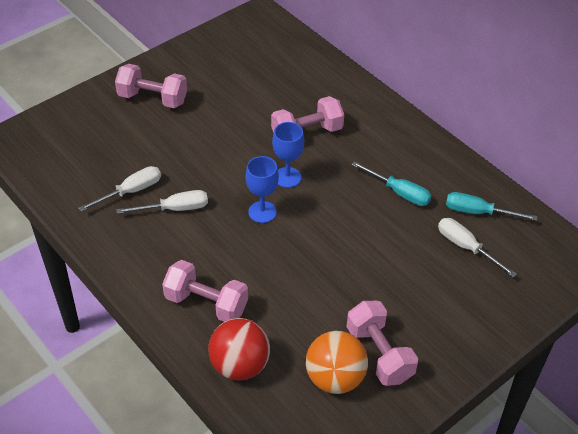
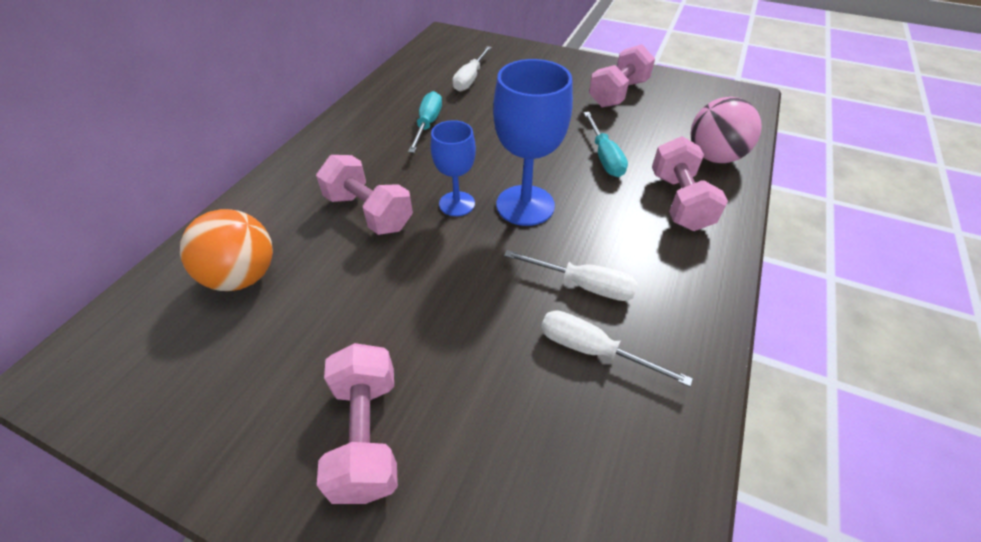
camera: 115 degrees left, 0 degrees up
(174, 209) = (583, 285): white screwdriver -> white screwdriver turned 150 degrees clockwise
(240, 365) = (714, 157): red ball -> pink ball
(262, 212) = (525, 205): blue goblet -> blue goblet, size x1.62
(335, 378) = (663, 107): orange ball -> orange ball (243, 276)
(478, 212) = (424, 81): turquoise screwdriver -> turquoise screwdriver (604, 157)

